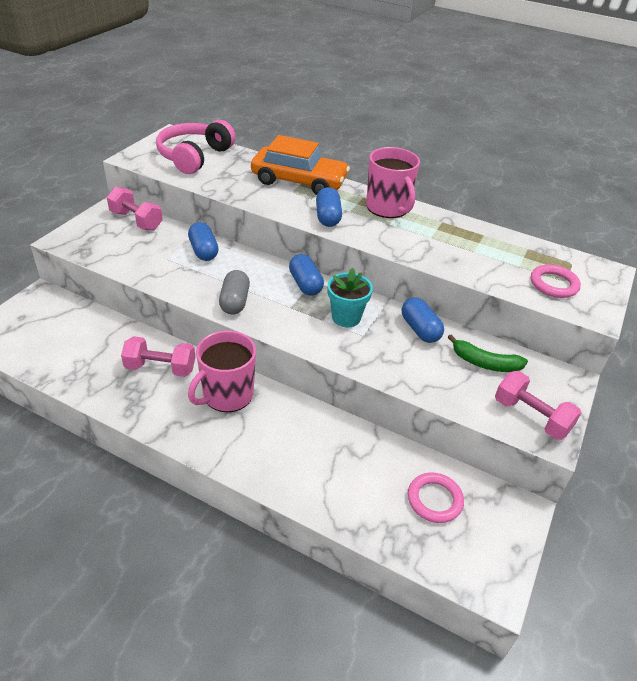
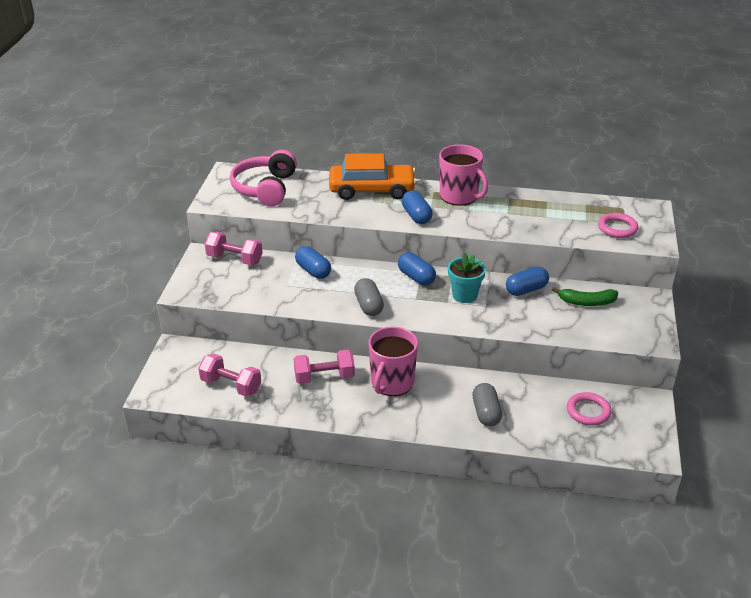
camera: 15 degrees left, 5 degrees down
(310, 464) = (486, 413): none -> grey capsule
(420, 329) = (526, 290): blue capsule -> blue capsule turned 75 degrees counterclockwise
(531, 416) = (636, 331): pink dumbbell -> pink dumbbell (231, 385)

